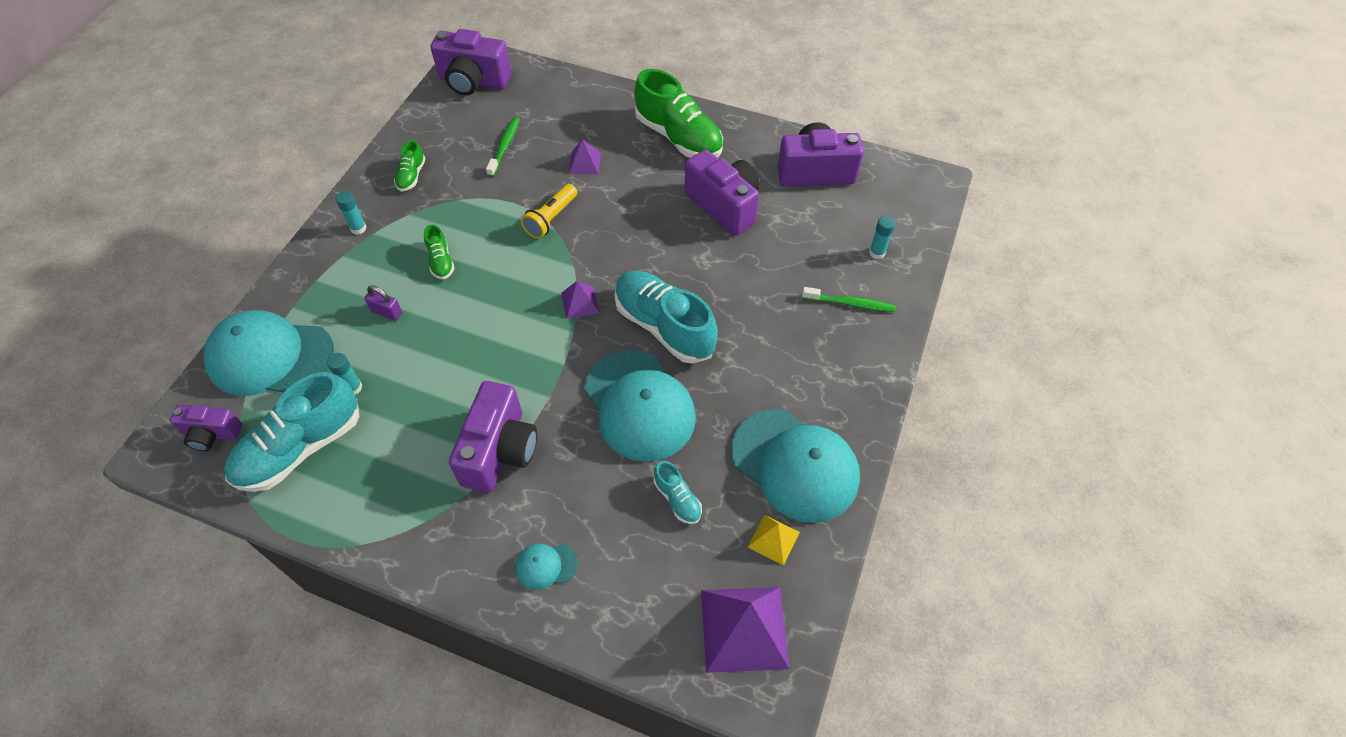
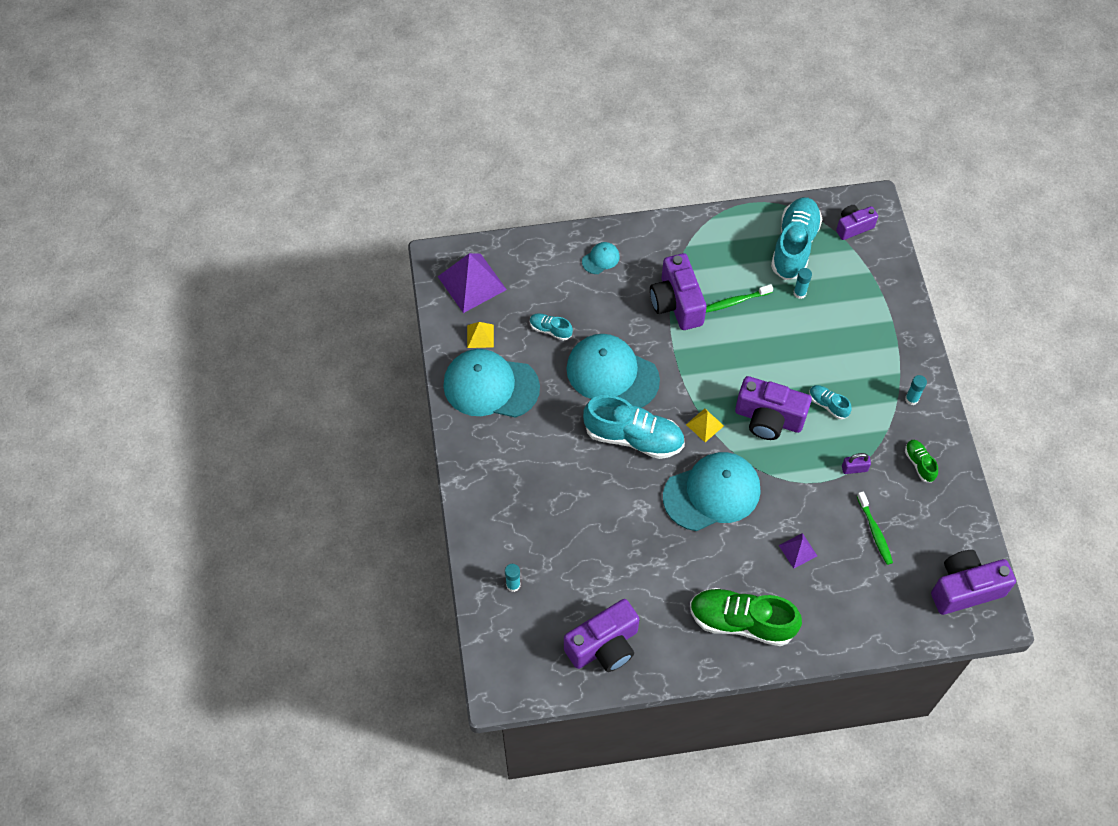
camera: 150 degrees right, 5 degrees up
(270, 357) = (870, 284): turquoise cap -> turquoise cap (712, 493)
(387, 312) = (828, 350): purple padlock -> purple padlock (854, 468)
(441, 261) = (828, 405): green shoe -> turquoise shoe
(551, 219) = (781, 482): yellow flashlight -> none
(580, 303) = (704, 425): purple pyramid -> yellow pyramid
(724, 205) = (657, 568): purple camera -> purple camera (768, 419)
(850, 303) = (512, 526): green toothbrush -> green toothbrush (736, 301)

